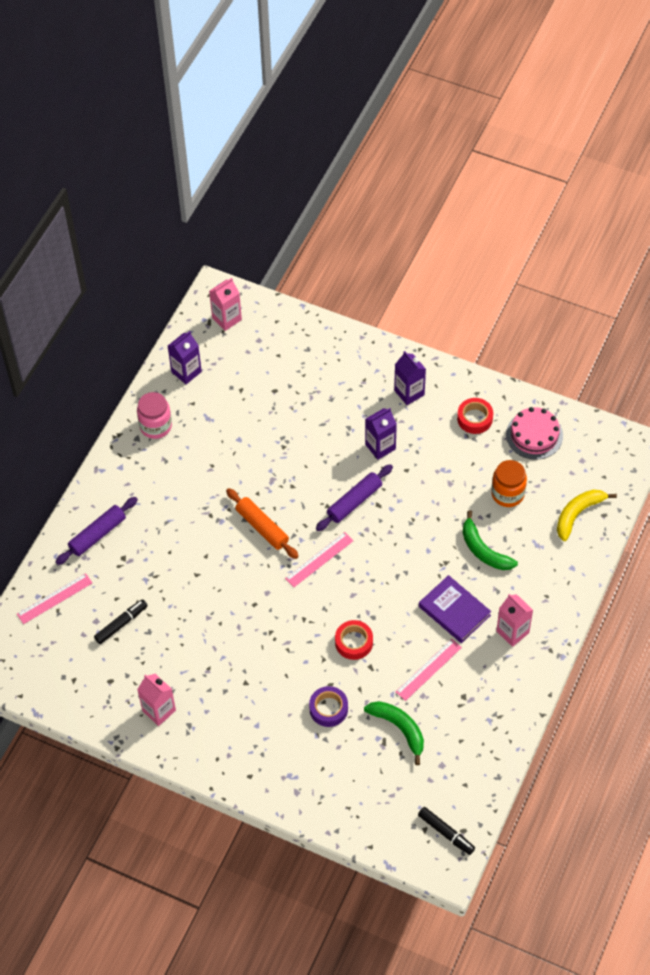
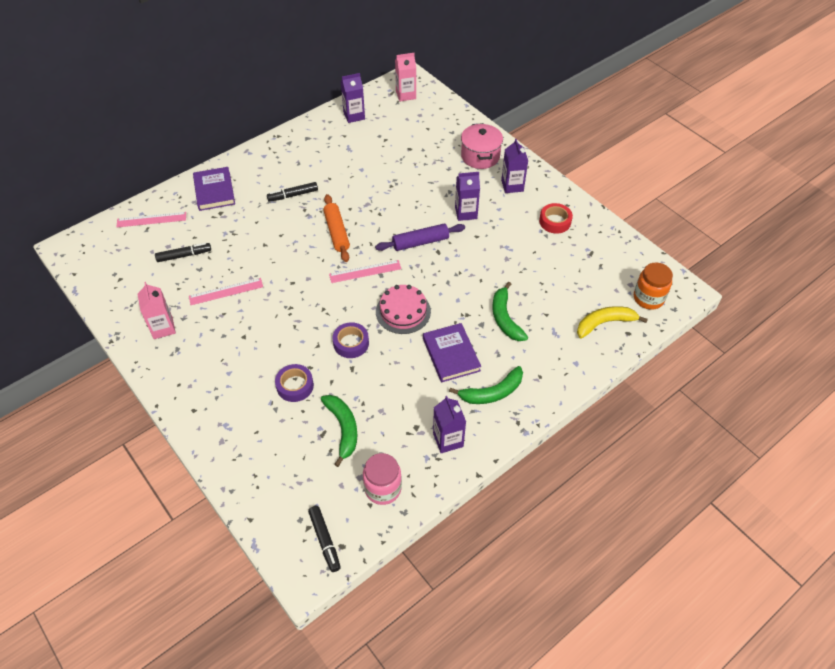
camera: 25 degrees right, 5 degrees down
(97, 535) = (214, 191): purple rolling pin -> purple book
(156, 426) = (308, 140): pink jar -> pink jar (383, 488)
(186, 503) = (293, 195): none -> black marker
(354, 642) = (351, 343): red tape -> purple tape
(355, 369) = (480, 156): none -> pink pot
(428, 669) = (399, 391): pink ruler -> pink ruler (226, 291)
(498, 695) = (448, 440): none -> purple carton
(507, 494) = (551, 284): orange jar -> orange jar (648, 298)
(512, 632) = (492, 392): pink carton -> green banana
(534, 435) = (599, 251): pink cake -> pink cake (403, 311)

